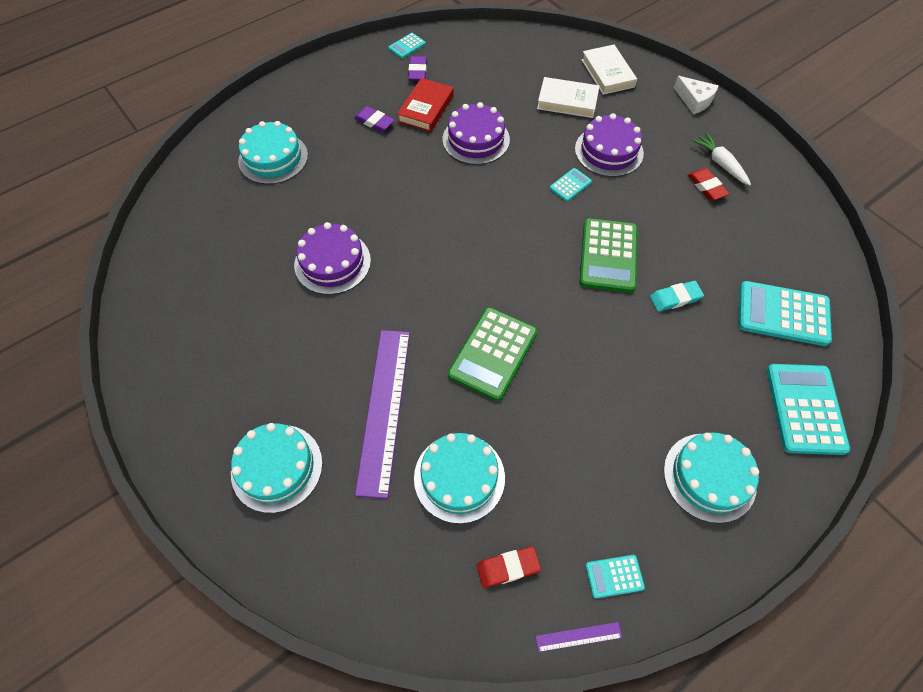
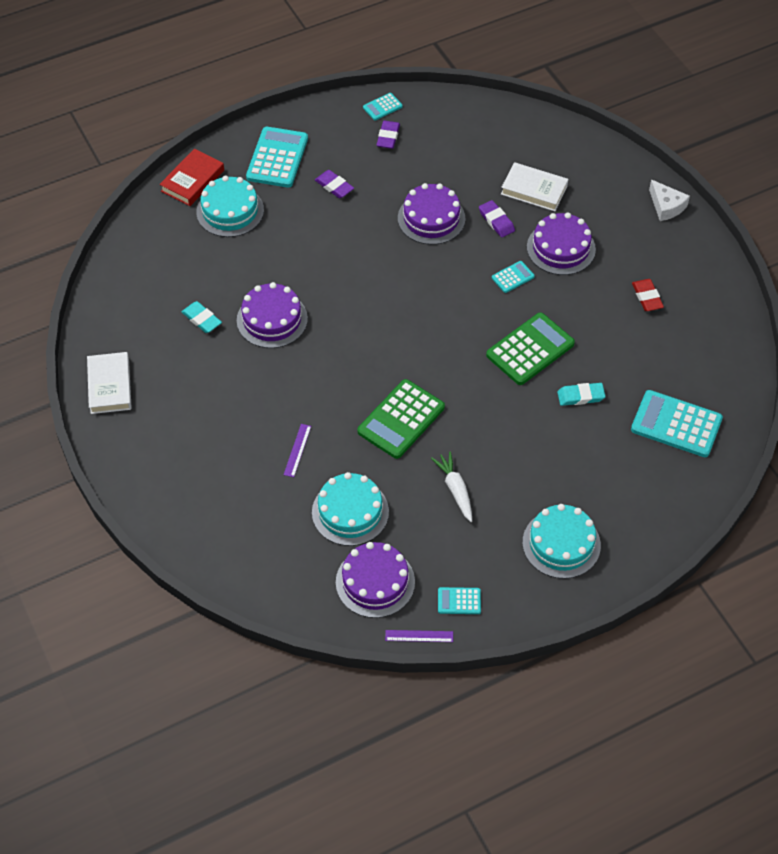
camera: 10 degrees right, 5 degrees down
(256, 273) = (201, 319): none -> turquoise eraser
(277, 467) = (200, 482): turquoise cake -> none
(384, 409) = (297, 450): purple ruler -> purple ruler, size x0.40
(426, 109) = (388, 179): red book -> red book (192, 181)
(508, 568) = (375, 582): red eraser -> purple cake
(539, 134) = (496, 221): none -> purple eraser
(607, 73) = (584, 165): white book -> white book (110, 386)
(608, 256) = (530, 349): green calculator -> green calculator turned 150 degrees counterclockwise
(720, 164) = (669, 276): white carrot -> white carrot (455, 490)
(805, 409) = (664, 505): turquoise calculator -> turquoise calculator (277, 158)

